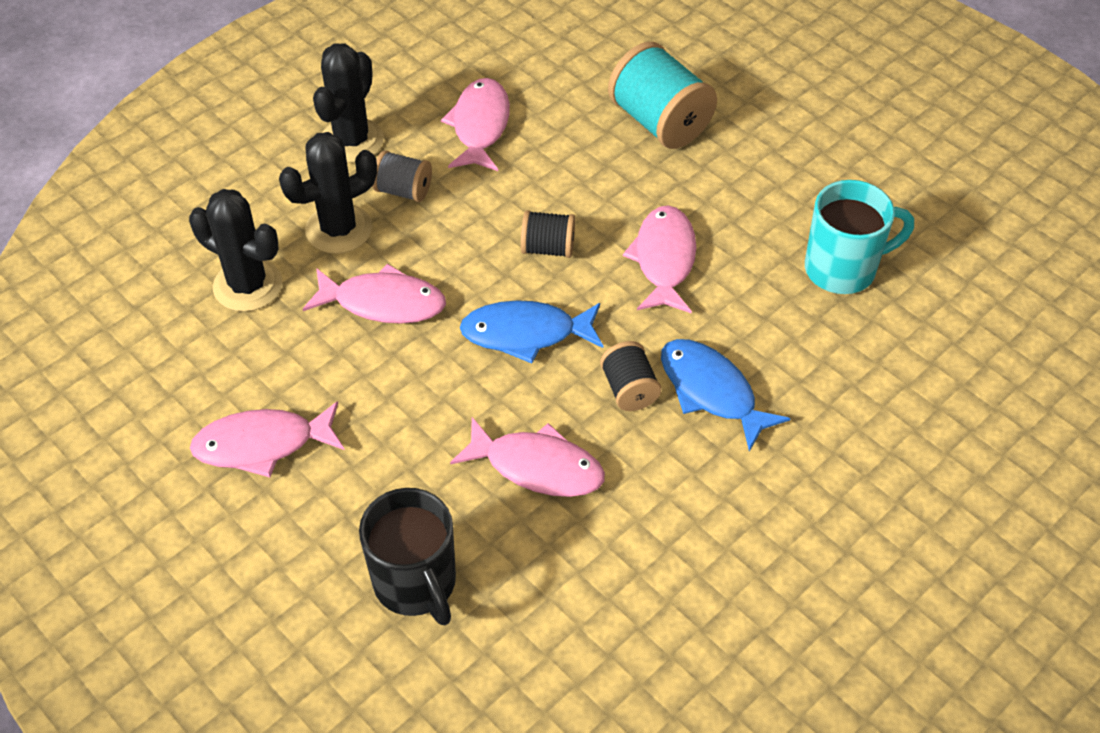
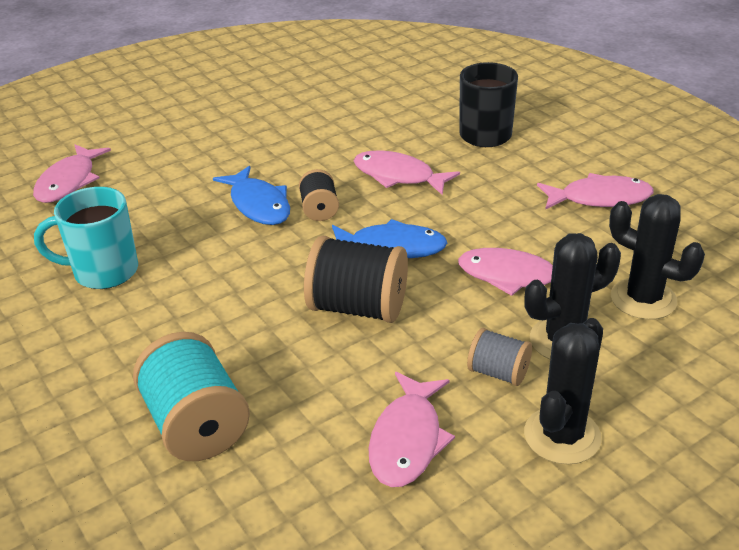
camera: 170 degrees left, 15 degrees down
(548, 248) = (358, 307): black spool -> black spool, size x1.81
(664, 259) = (254, 290): pink fish -> pink fish (69, 182)

